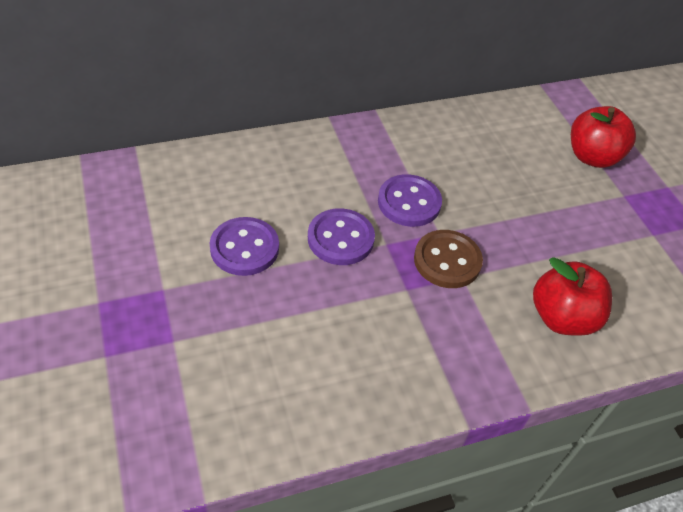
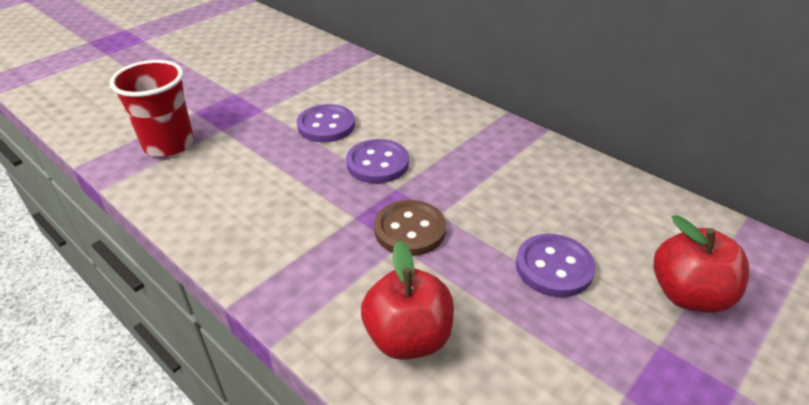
camera: 65 degrees right, 10 degrees down
(162, 403) = (169, 144): none -> red cup
(409, 202) = (457, 184): purple button -> purple button (554, 267)

